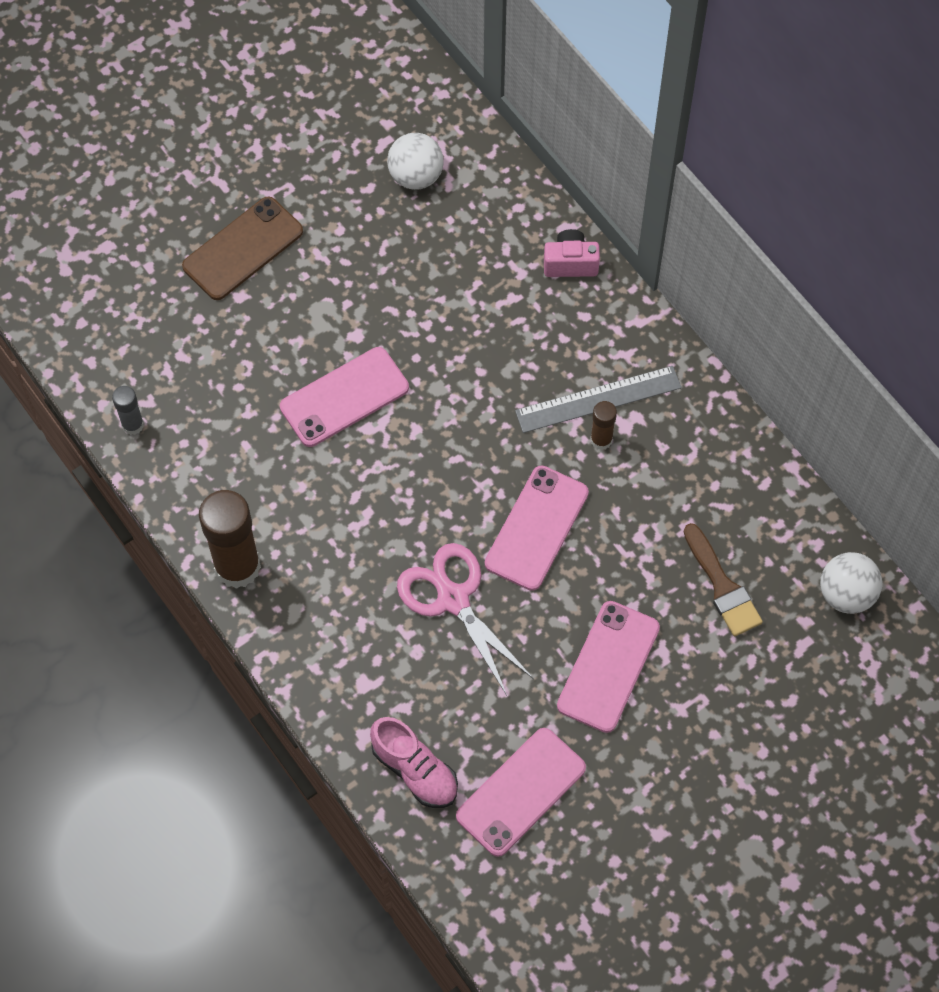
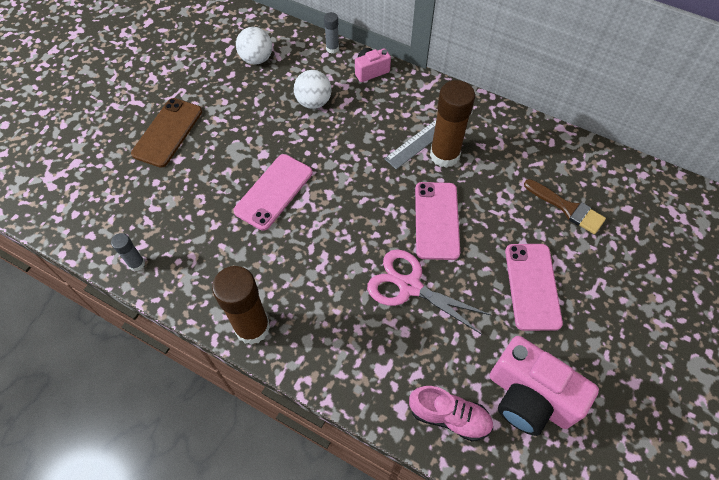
camera: 25 degrees left, 5 degrees down
(521, 792) = (529, 397): pink phone -> pink camera
(534, 201) = (332, 48): none -> grey glue stick
(601, 440) = (444, 155): brown glue stick -> brown glue stick, size x2.04
(846, 594) = (638, 183): white ball -> white ball (313, 102)

